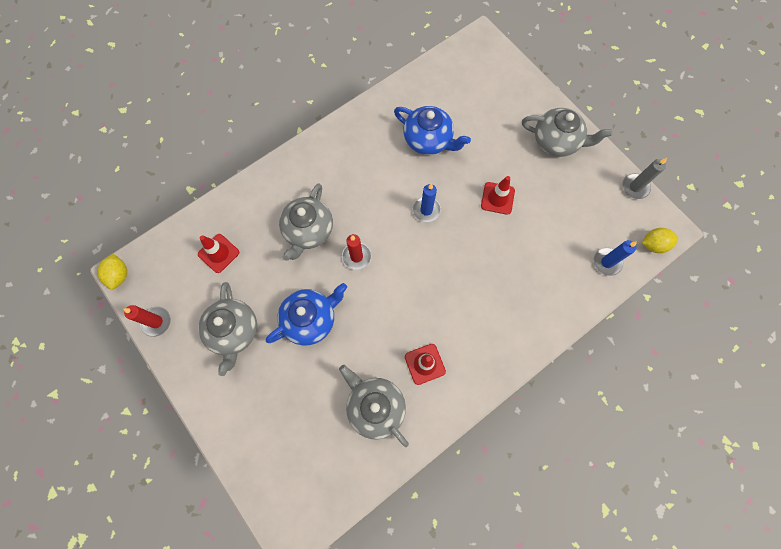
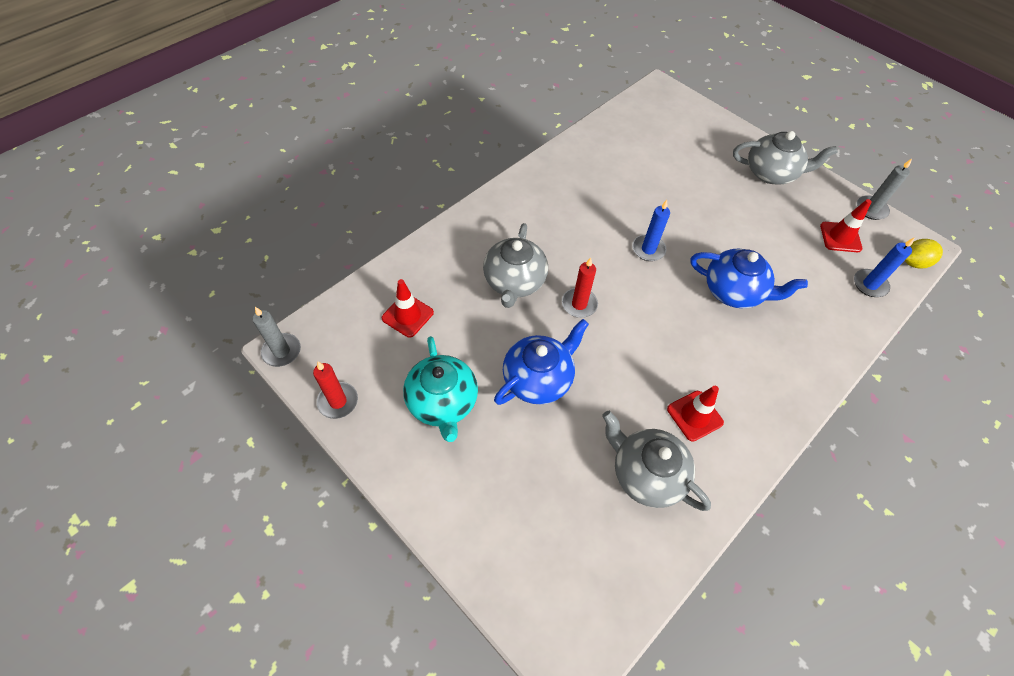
camera: 10 degrees left, 15 degrees down
(119, 275) = (281, 351): yellow lemon -> grey candle
(234, 331) = (442, 403): grey teapot -> turquoise teapot
(428, 140) = (631, 181): blue teapot -> blue teapot (734, 291)
(497, 198) = (725, 231): red traffic cone -> red traffic cone (840, 237)

